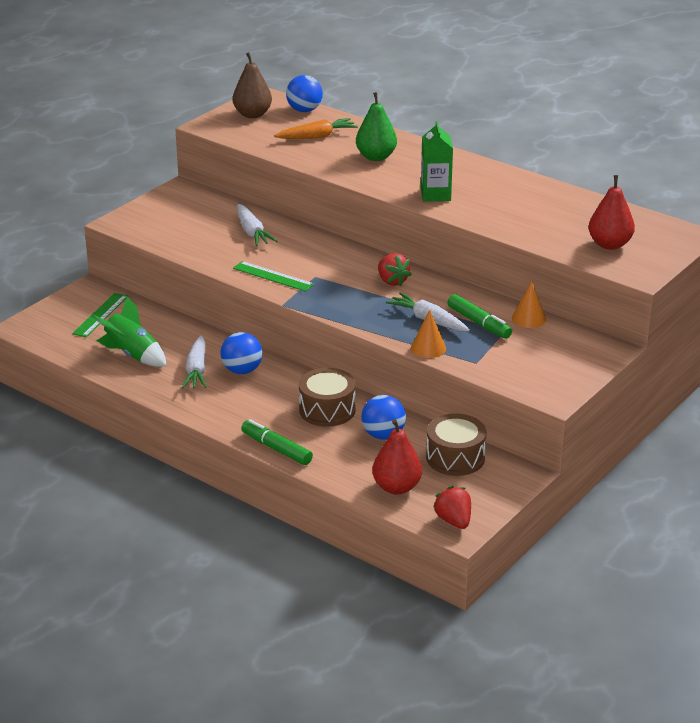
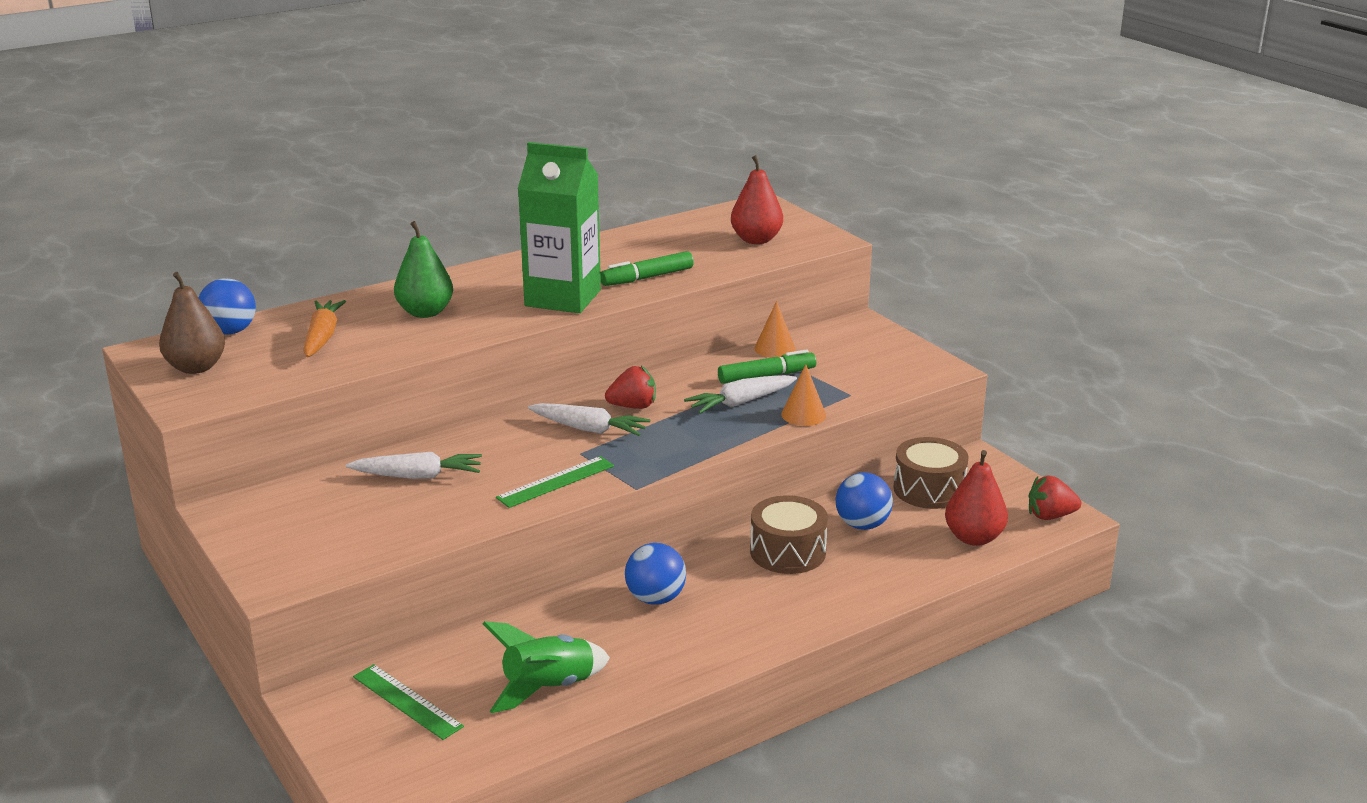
camera: 70 degrees left, 5 degrees down
(197, 370) = (630, 636): white carrot -> white carrot (589, 429)
(276, 448) = (857, 605): green marker -> green marker (647, 278)
(435, 195) = (563, 298): green carton -> green carton, size x1.61

